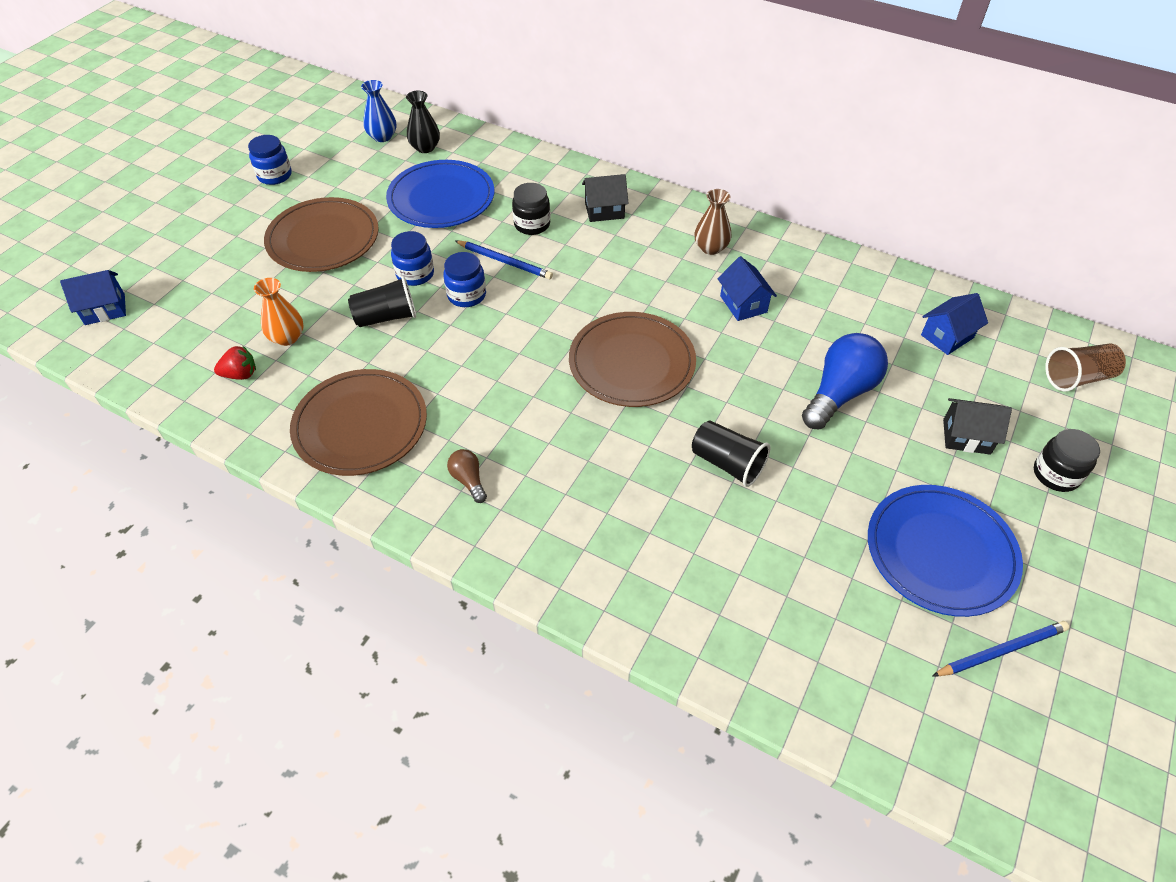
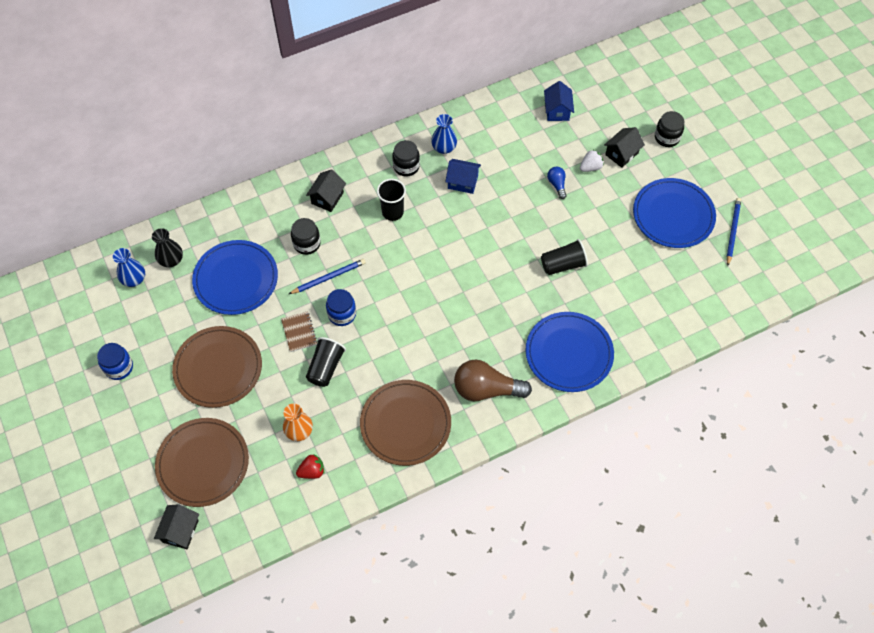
camera: 55 degrees left, 10 degrees up
(105, 309) = (180, 531): blue house -> black house
(240, 374) = (312, 471): red strawberry -> red strawberry turned 45 degrees clockwise
(415, 274) = (299, 332): blue jar -> brown notebook
(468, 480) = (486, 389): brown light bulb -> brown light bulb, size x2.06
(596, 544) = (569, 353): none -> blue plate
(632, 362) = (463, 263): brown plate -> brown plate (203, 463)
(639, 268) = (392, 212): none -> black cup
(711, 248) = (406, 166): brown vase -> black jar
(771, 265) = (444, 148): none -> blue vase
(839, 393) = (557, 185): blue light bulb -> blue light bulb, size x0.49
(906, 414) = (590, 167): none -> white strawberry
(1077, 378) = (623, 81): brown cup -> none

